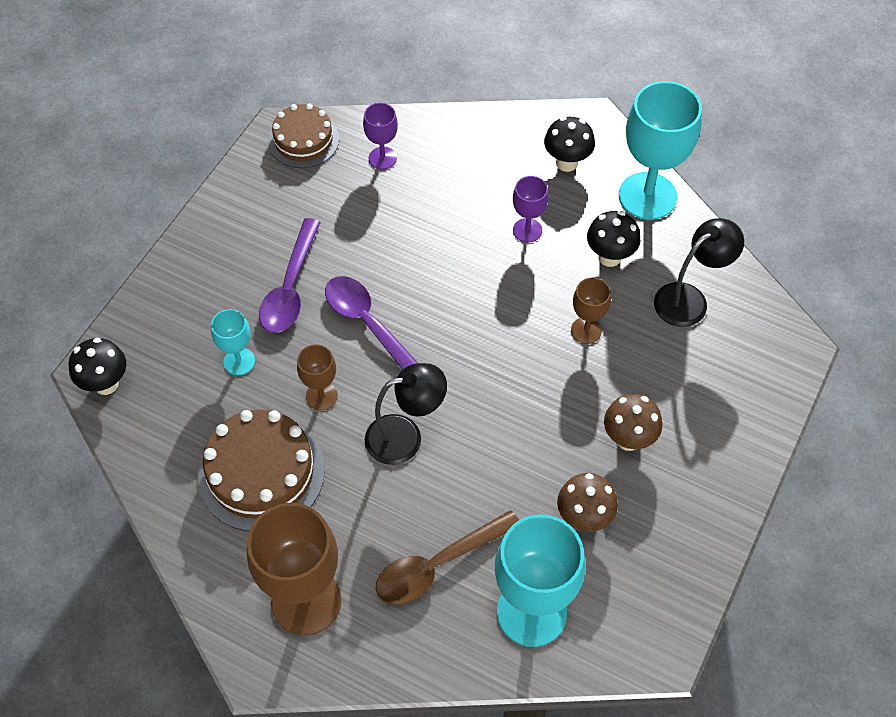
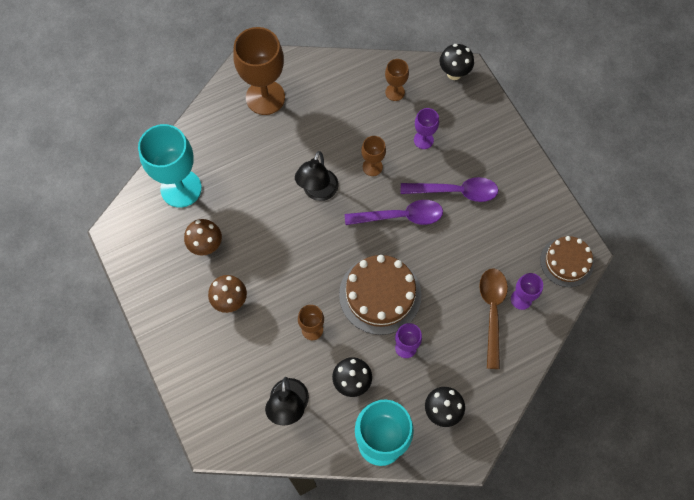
camera: 125 degrees right, 10 degrees up
(184, 437) = (395, 92): none -> brown goblet
(239, 361) = (423, 140): turquoise goblet -> purple goblet
(261, 472) = (348, 115): brown cake -> brown cake (380, 294)
(290, 287) = (455, 191): purple spoon -> purple spoon turned 135 degrees clockwise
(438, 565) = (237, 163): brown spoon -> brown spoon (492, 312)

